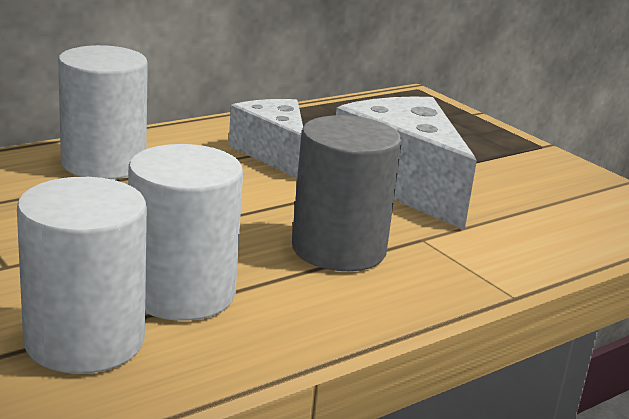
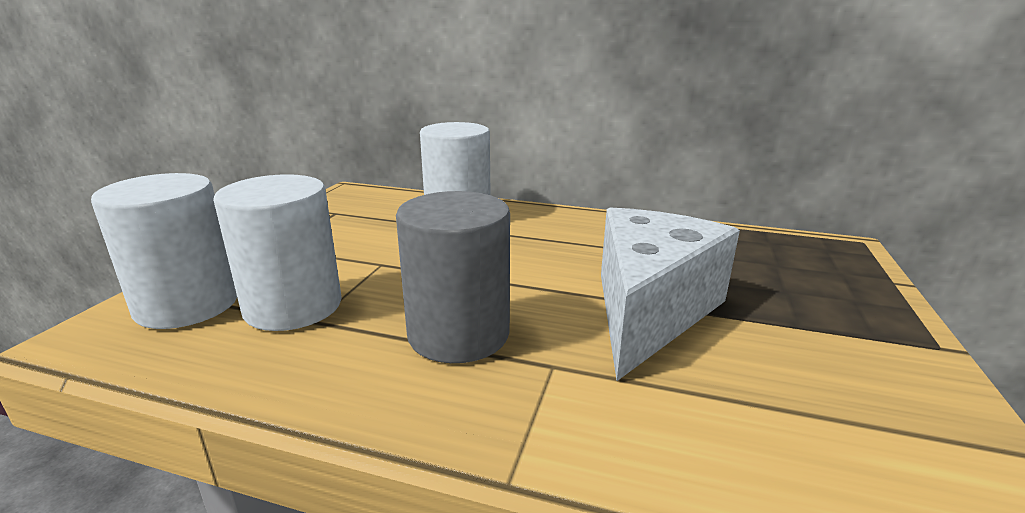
camera: 55 degrees right, 0 degrees up
(273, 153) = (585, 246): white cheese -> none

